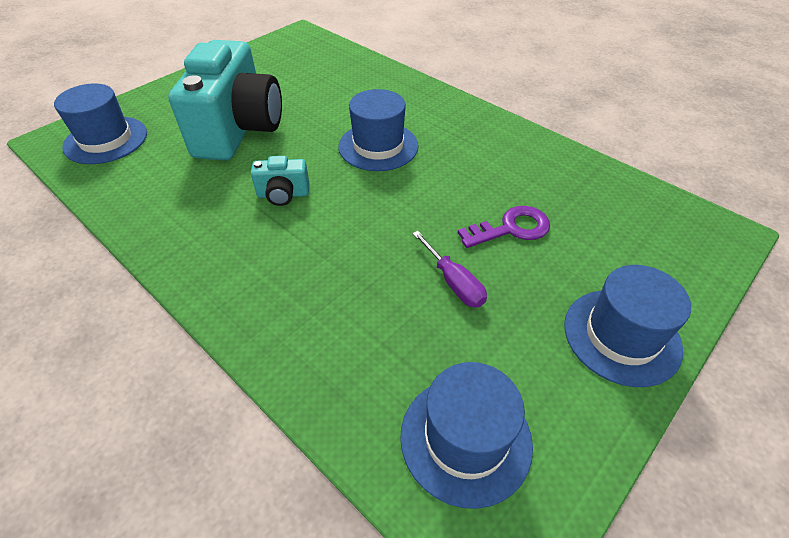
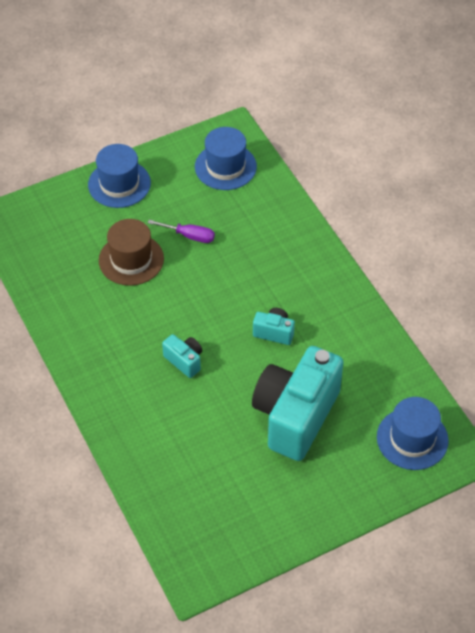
camera: 160 degrees left, 5 degrees up
(378, 146) = (184, 361): blue hat -> turquoise camera
(453, 282) = (189, 236): purple screwdriver -> purple screwdriver turned 120 degrees clockwise
(511, 228) = (131, 259): purple key -> brown hat

